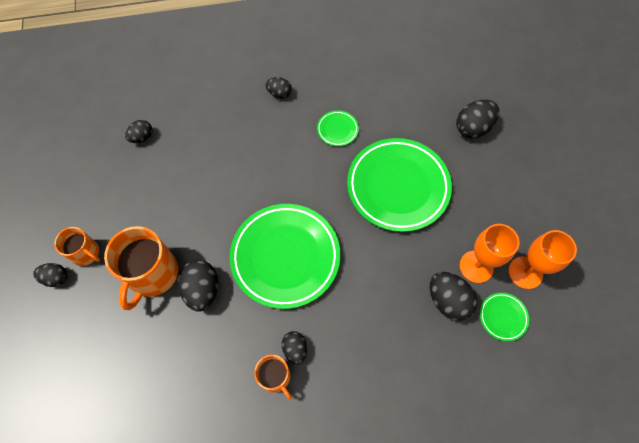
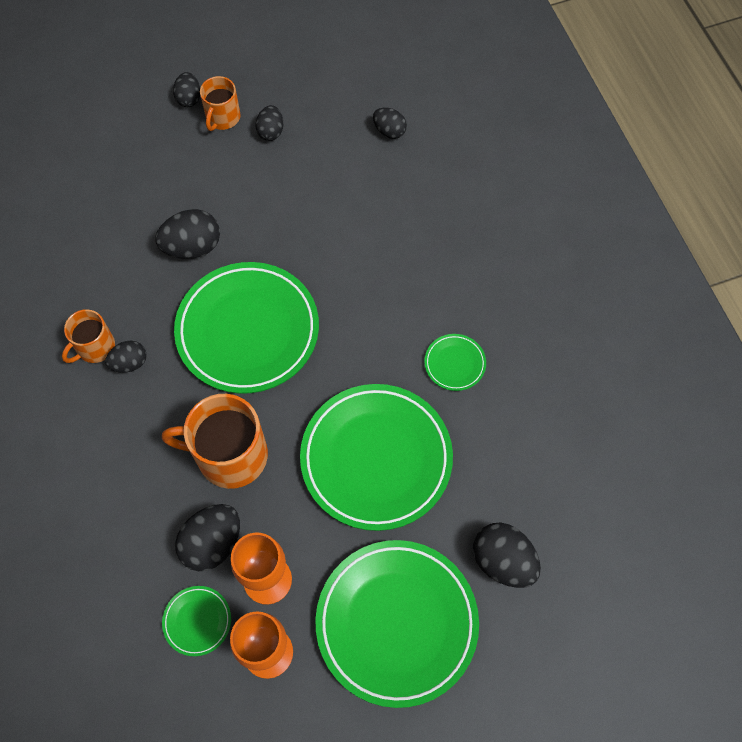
camera: 80 degrees right, 0 degrees up
(152, 274) = (206, 190): orange mug -> orange mug (230, 455)
(279, 93) = (498, 277): black egg -> black egg (271, 131)
(508, 192) = (396, 623): none -> green plate

